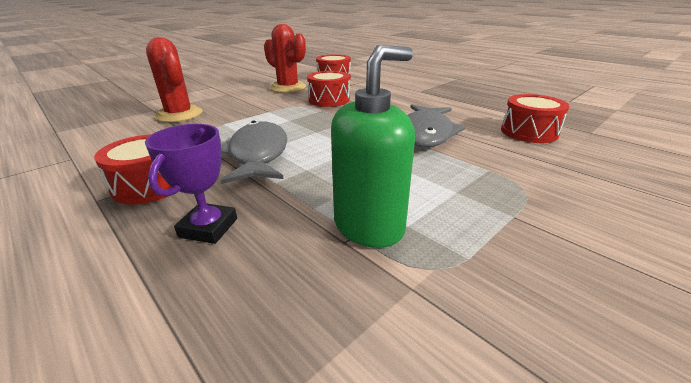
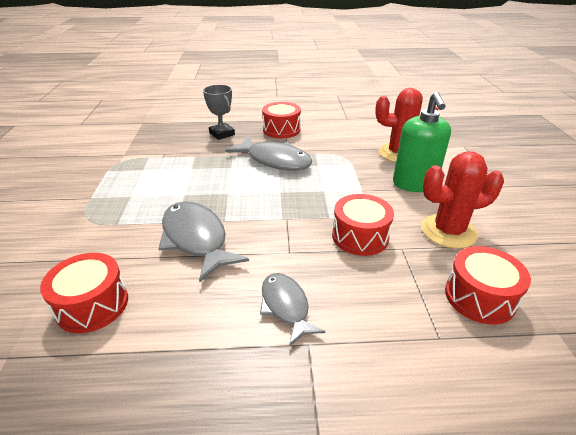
camera: 130 degrees right, 5 degrees up
(208, 228) = (222, 134): purple trophy -> grey trophy
(369, 226) = (160, 161): green soap dispenser -> green soap dispenser (414, 184)
(413, 99) = (286, 306): none -> grey fish

